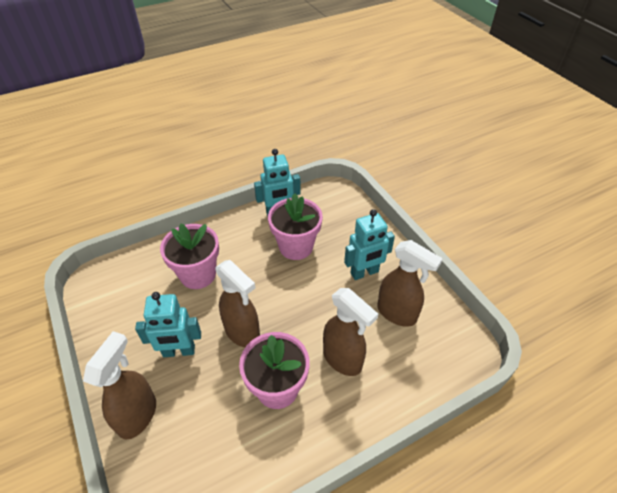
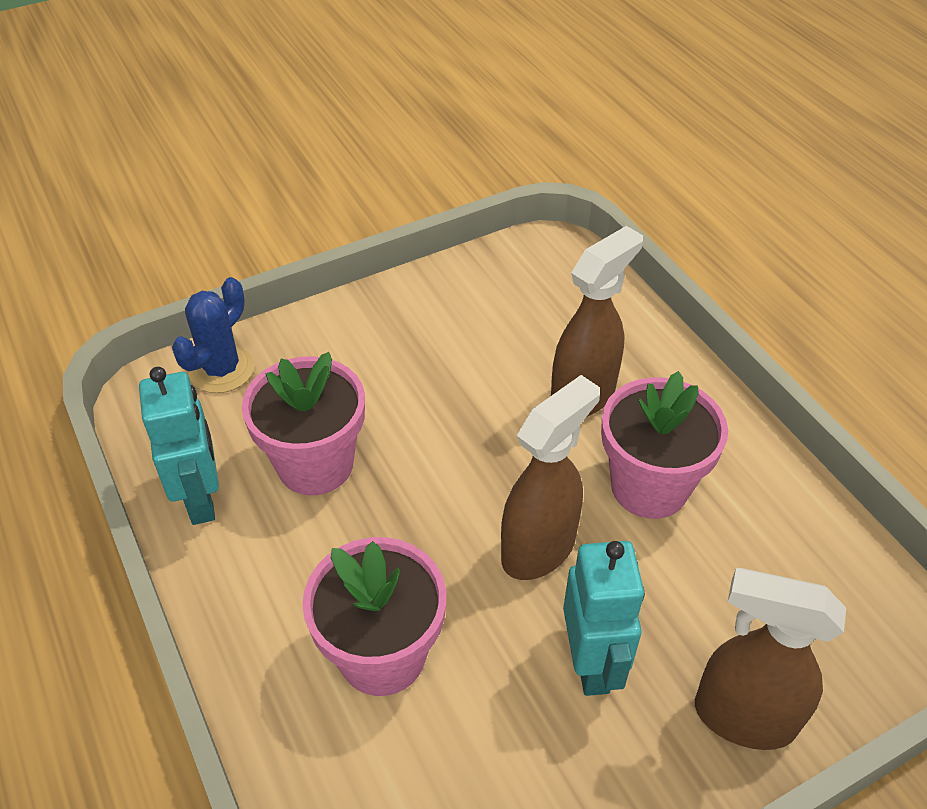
camera: 90 degrees left, 0 degrees up
(351, 210) = (222, 369): none -> blue cactus
(364, 273) = (395, 357): turquoise robot -> none
(397, 313) = (487, 321): brown spray bottle -> none

